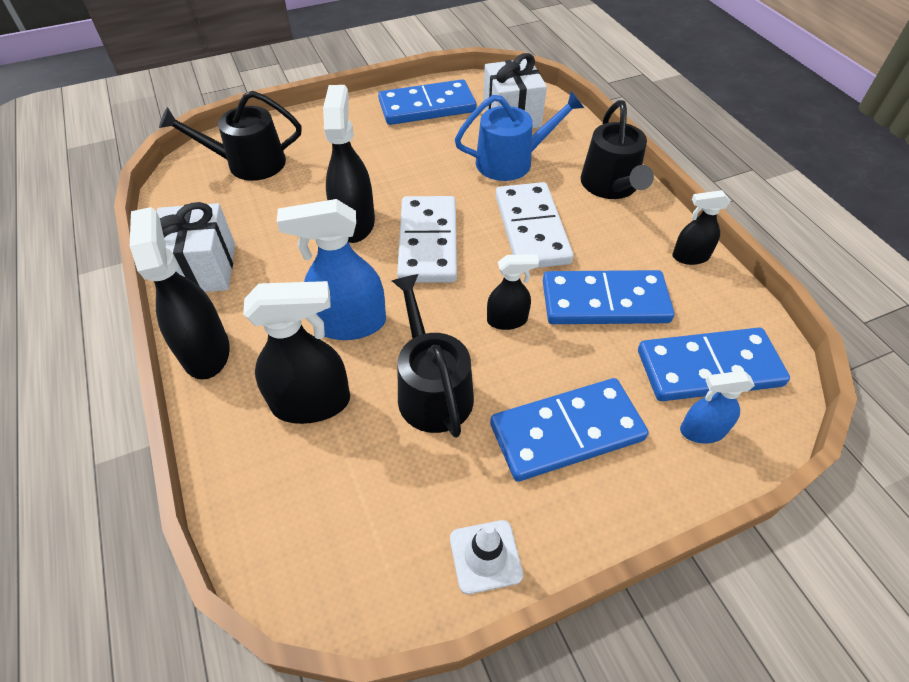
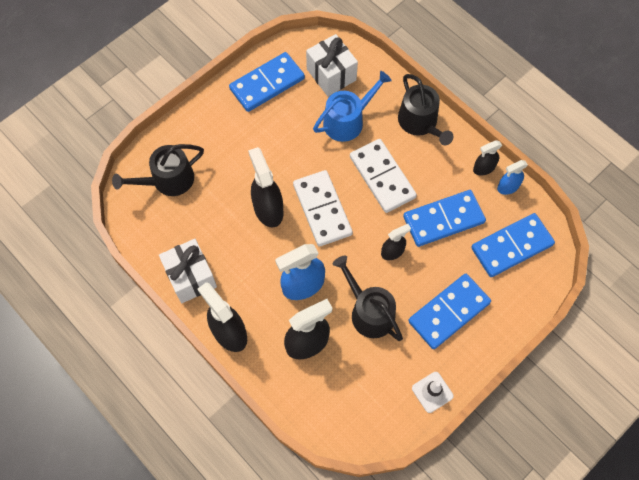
camera: 20 degrees left, 15 degrees up
(702, 431) = (516, 287): blue spray bottle -> blue spray bottle (508, 187)

